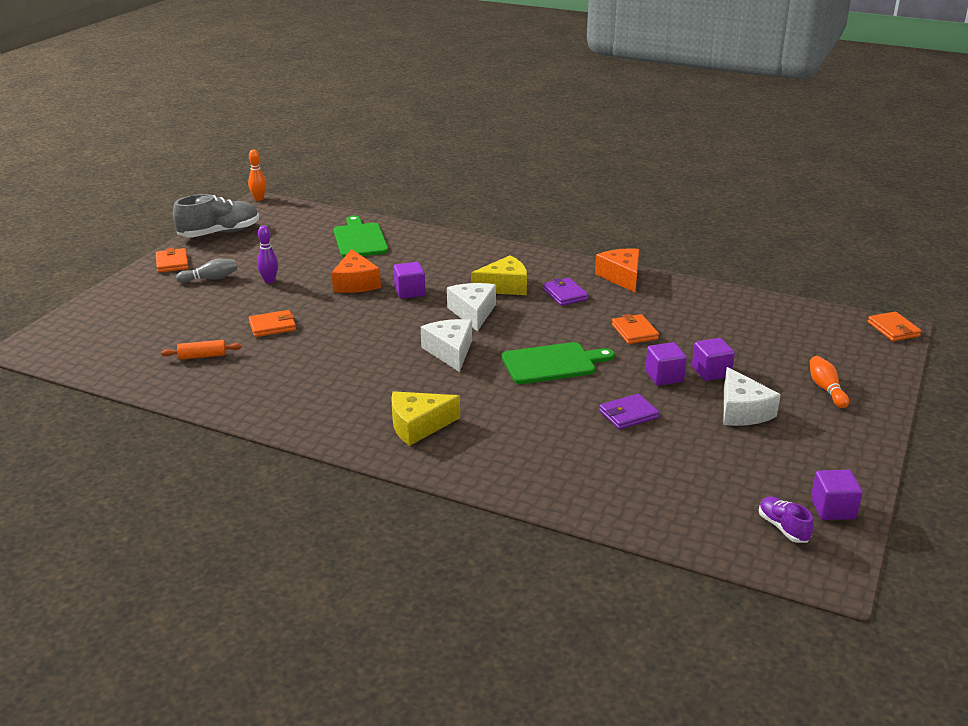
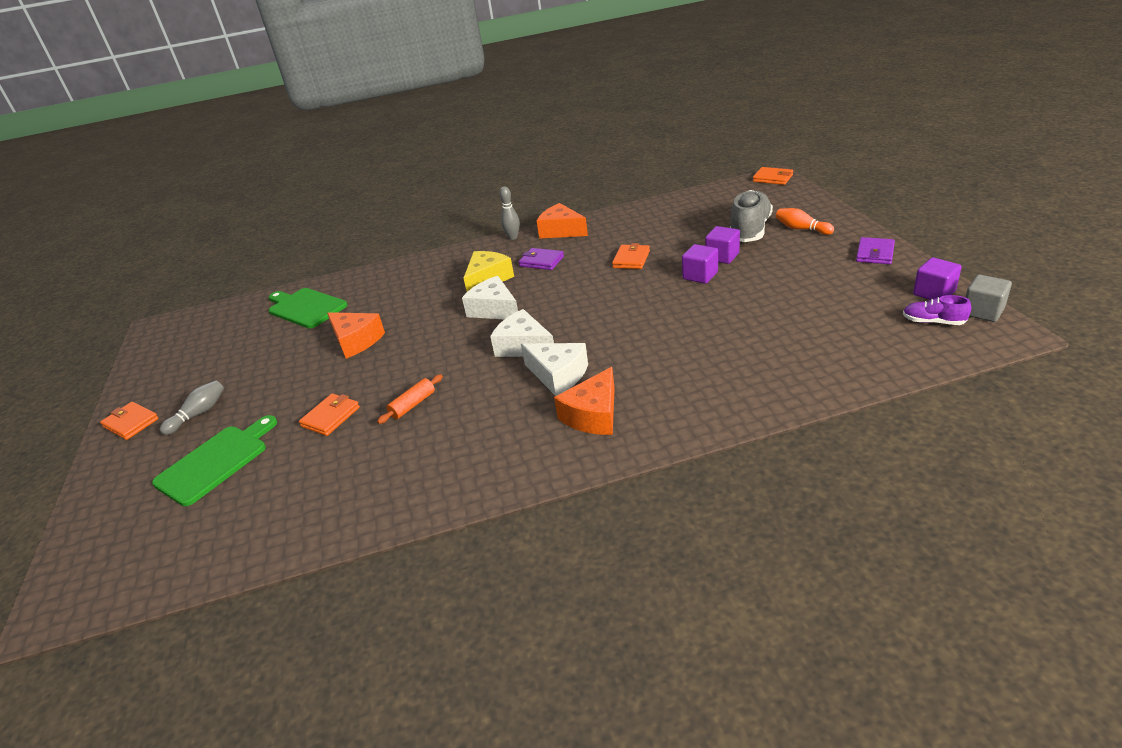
camera: 35 degrees left, 5 degrees up
(202, 356) = (297, 484): orange rolling pin -> orange rolling pin (413, 405)
(219, 233) = (148, 371): grey shoe -> grey shoe (750, 230)
(259, 199) = (149, 324): orange bowling pin -> none
(269, 281) = (267, 383): purple bowling pin -> none
(409, 292) = (416, 322): purple cube -> none
(418, 426) = (593, 415): yellow cheese -> orange cheese
(552, 363) = (613, 310): green cutting board -> green cutting board (215, 462)
(576, 262) = (513, 237): none -> grey bowling pin
(628, 414) = (722, 312): purple wallet -> purple wallet (874, 253)
(634, 332) = (631, 259): orange wallet -> orange wallet turned 75 degrees clockwise
(742, 411) = (782, 268): white cheese -> white cheese (558, 375)
(844, 548) = (982, 311): none -> grey cube

